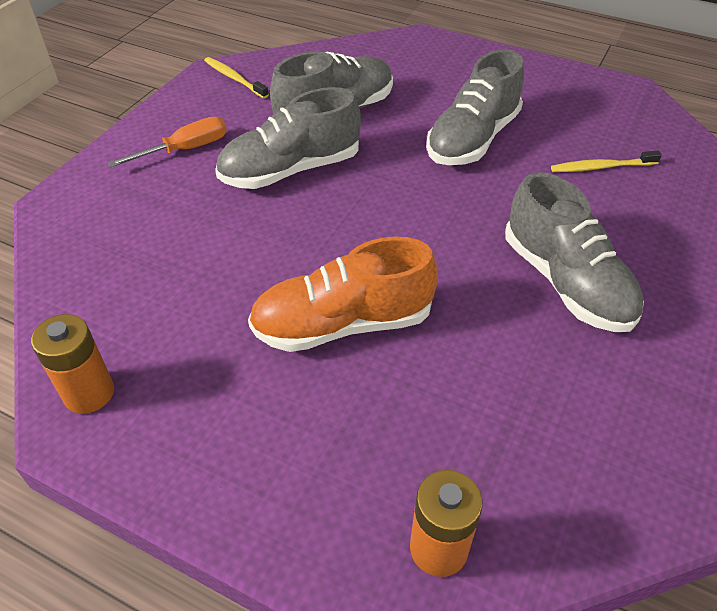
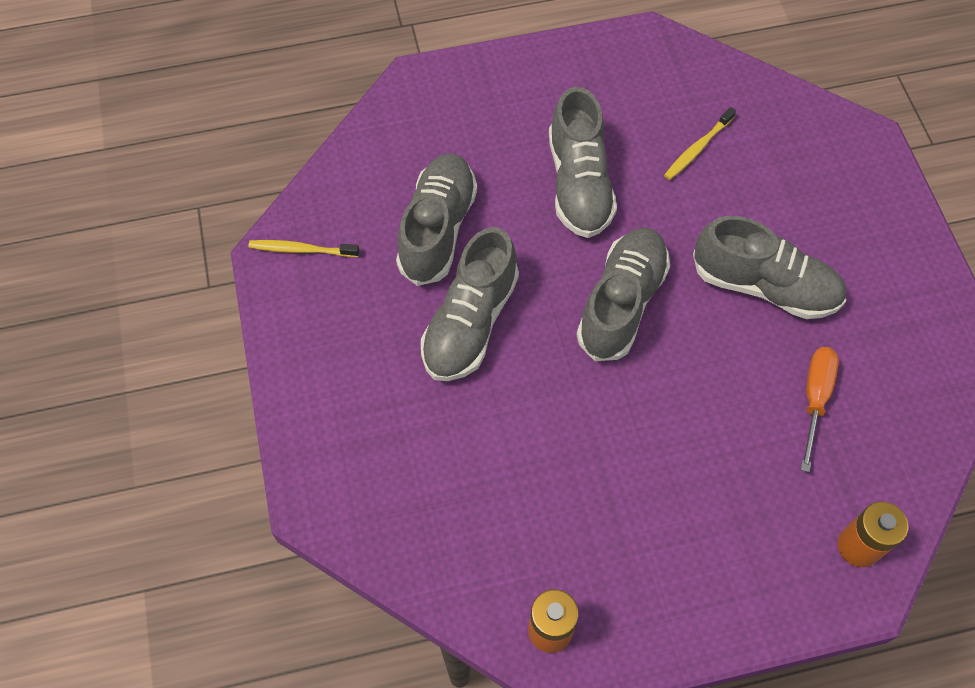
camera: 40 degrees left, 15 degrees up
(185, 149) = (356, 365): orange screwdriver -> orange screwdriver (814, 399)
(342, 324) = (656, 438): orange shoe -> none
(421, 223) = (621, 303): none -> grey shoe

